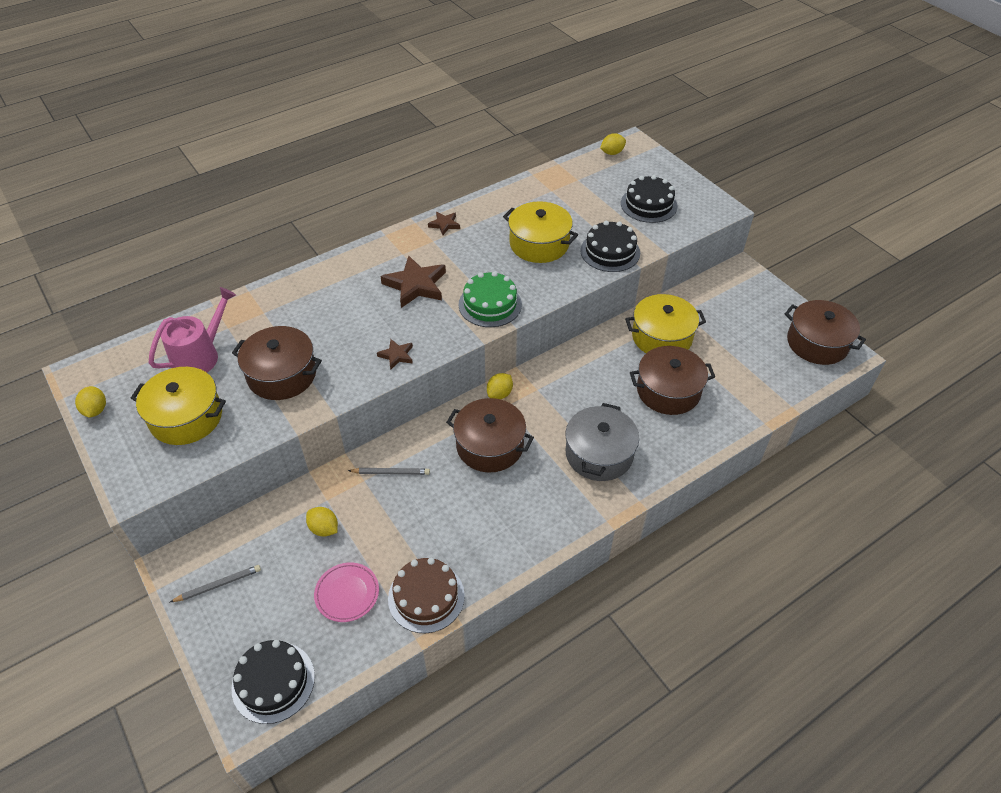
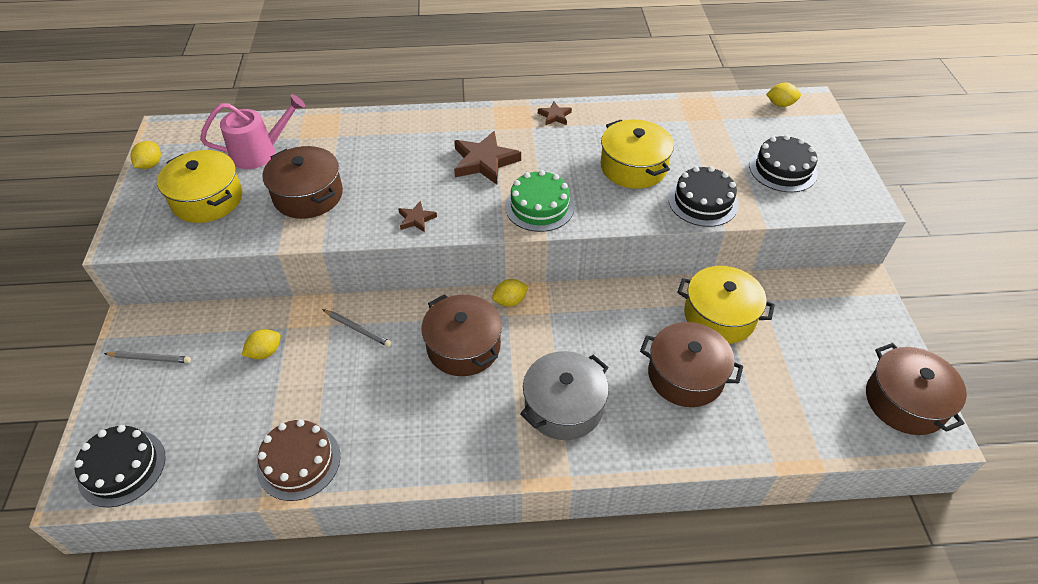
camera: 30 degrees right, 0 degrees up
(324, 528) = (265, 352): yellow lemon -> yellow lemon turned 75 degrees clockwise
(347, 593) = (238, 421): pink plate -> none

